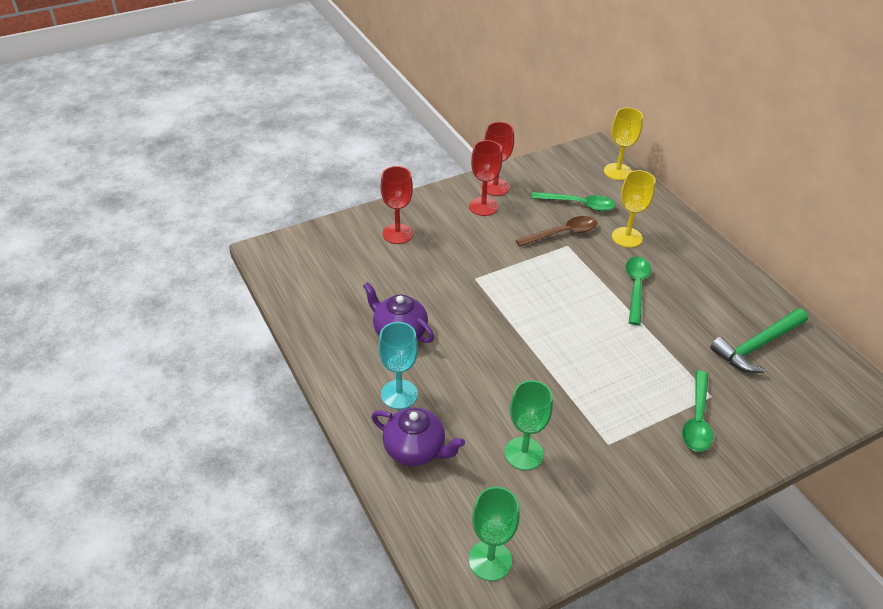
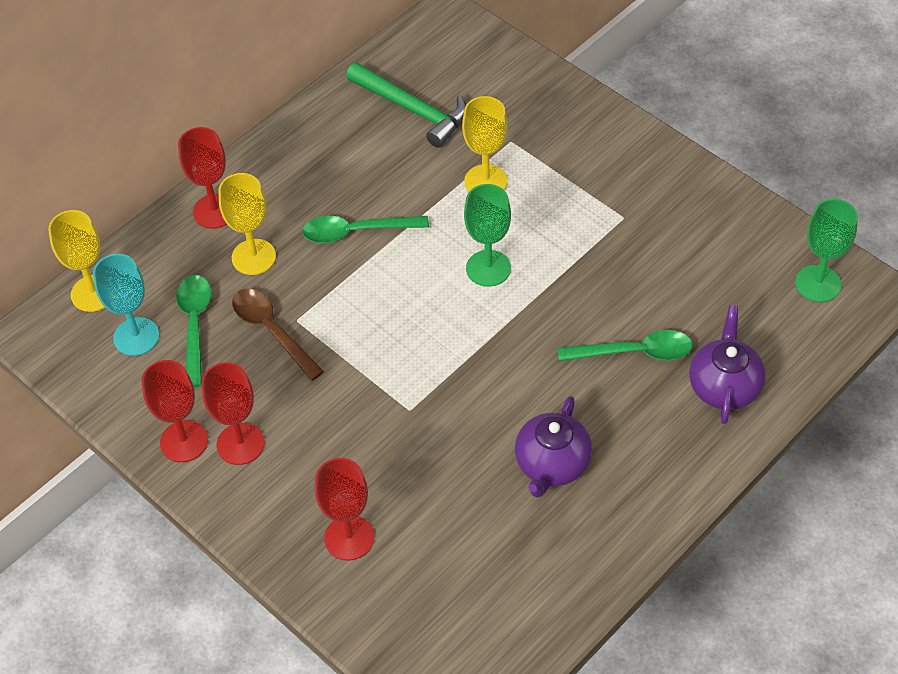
camera: 105 degrees left, 10 degrees up
(399, 394) = (654, 429): turquoise goblet -> turquoise goblet (136, 336)
(524, 453) = (675, 286): green goblet -> green goblet (488, 268)
(669, 368) = (485, 181): none -> yellow goblet
(672, 228) = (214, 211): none -> red goblet
(697, 420) = (552, 149): green spoon -> green spoon (635, 352)

